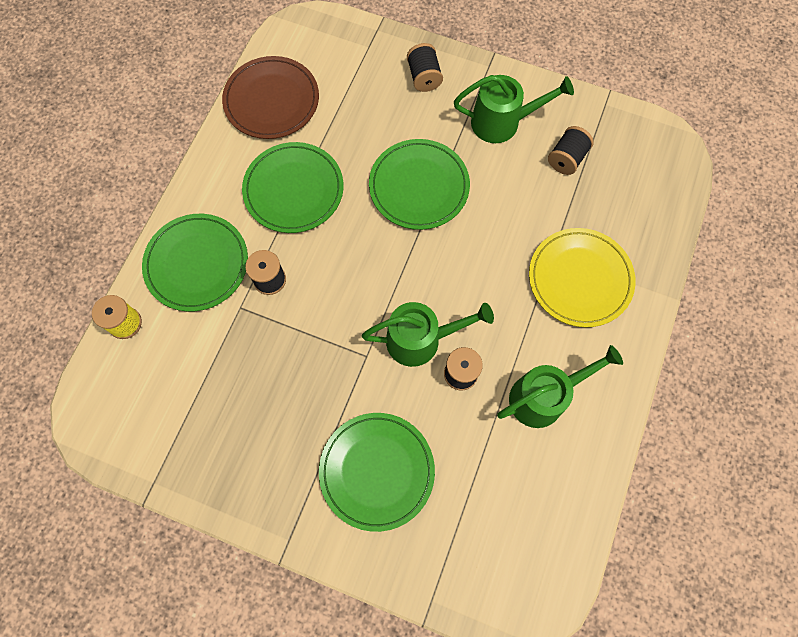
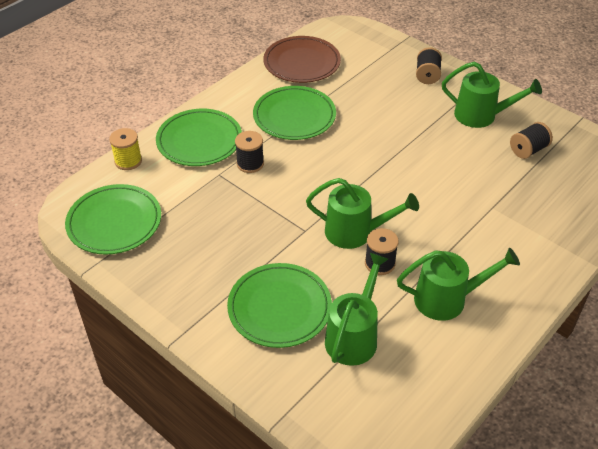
camera: 20 degrees right, 25 degrees down
(419, 186) = (395, 138): green plate -> green plate (114, 222)
(465, 479) = (354, 336): none -> green watering can
(580, 279) = (510, 229): yellow plate -> none

